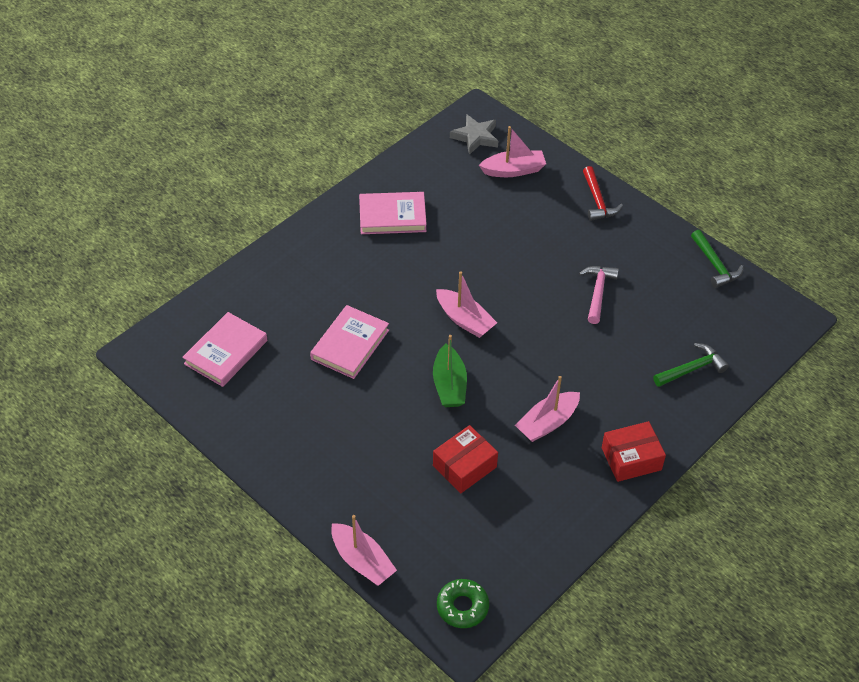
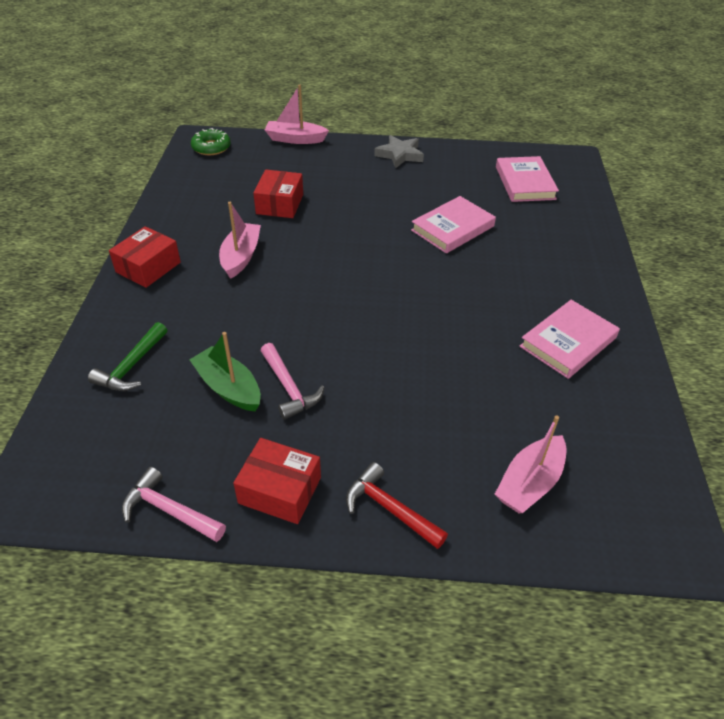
camera: 140 degrees right, 5 degrees down
(350, 345) = (452, 228): pink book -> pink book turned 60 degrees clockwise
(449, 385) = (346, 242): green boat -> green boat (228, 387)
(464, 320) = (389, 291): pink boat -> none
(475, 137) = (628, 502): grey star -> grey star (399, 155)
(648, 241) = (280, 490): none -> red box
(715, 265) = (169, 510): green hammer -> pink hammer

